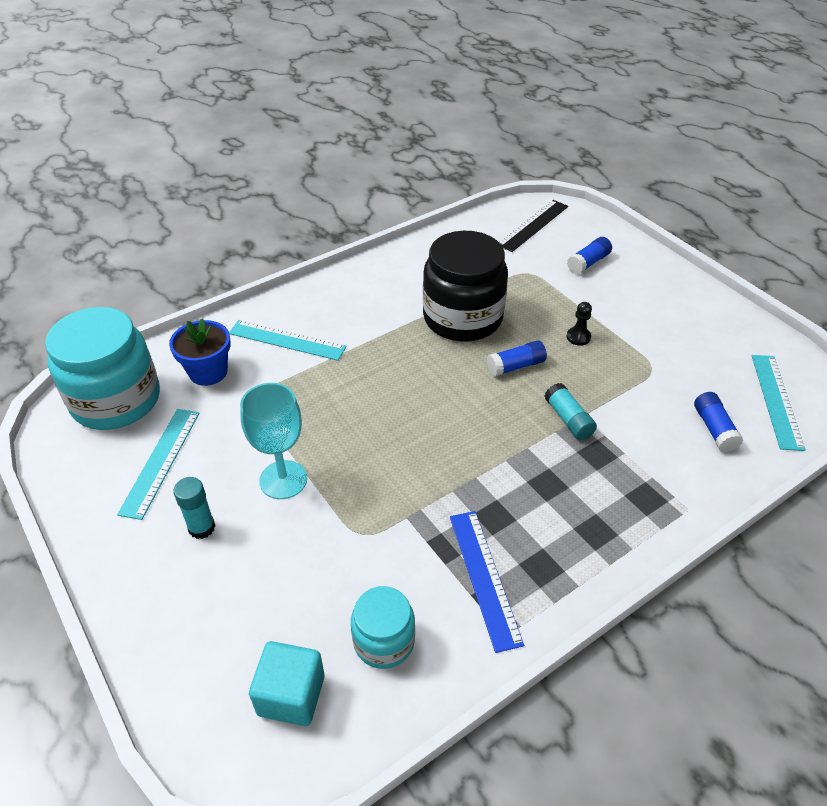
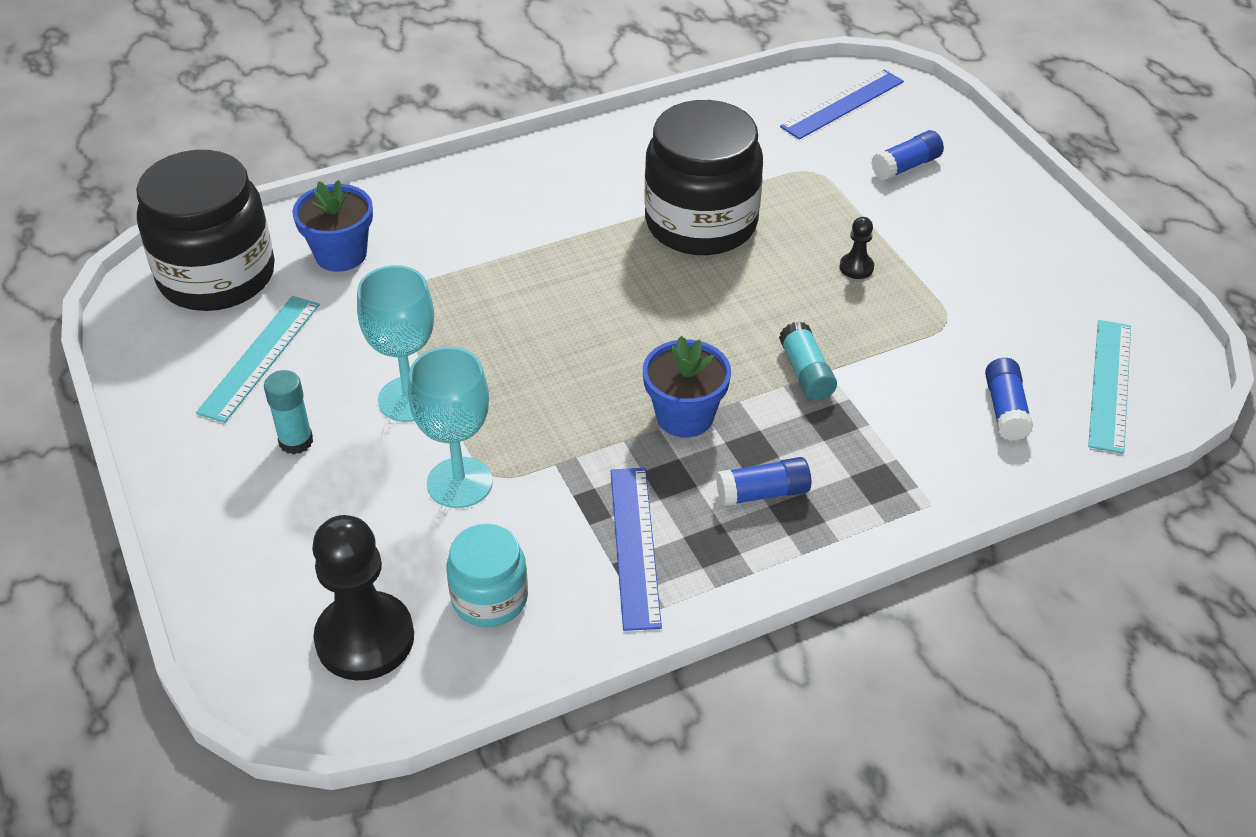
camera: 10 degrees right, 0 degrees up
(116, 400) = (217, 276): turquoise jar -> black jar
(287, 340) = (453, 225): turquoise ruler -> none
(291, 695) = (365, 639): turquoise cube -> black pawn
(337, 544) = (459, 483): none -> turquoise goblet
(492, 465) = (684, 416): none -> blue flower pot
(516, 366) = (755, 296): blue glue stick -> blue glue stick (762, 493)
(533, 225) = (843, 104): black ruler -> blue ruler

